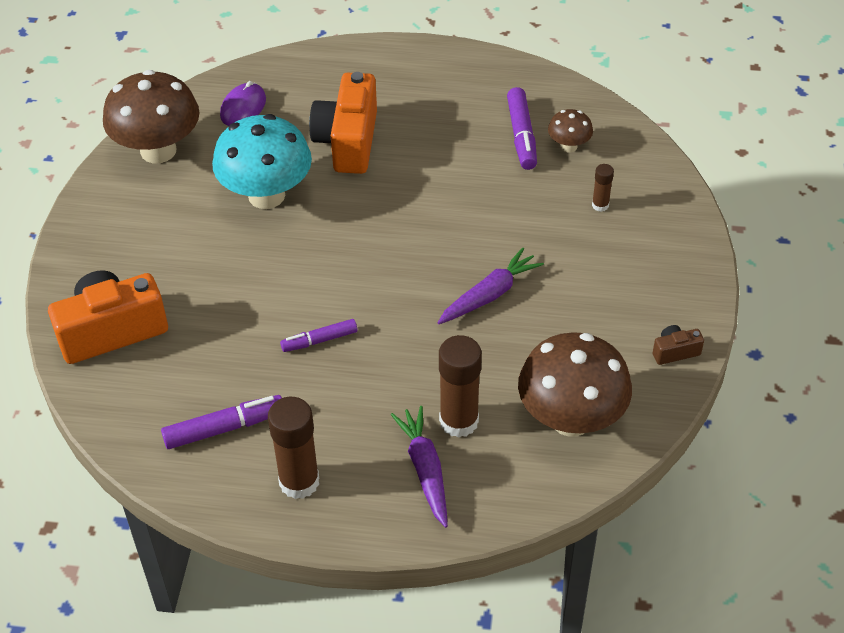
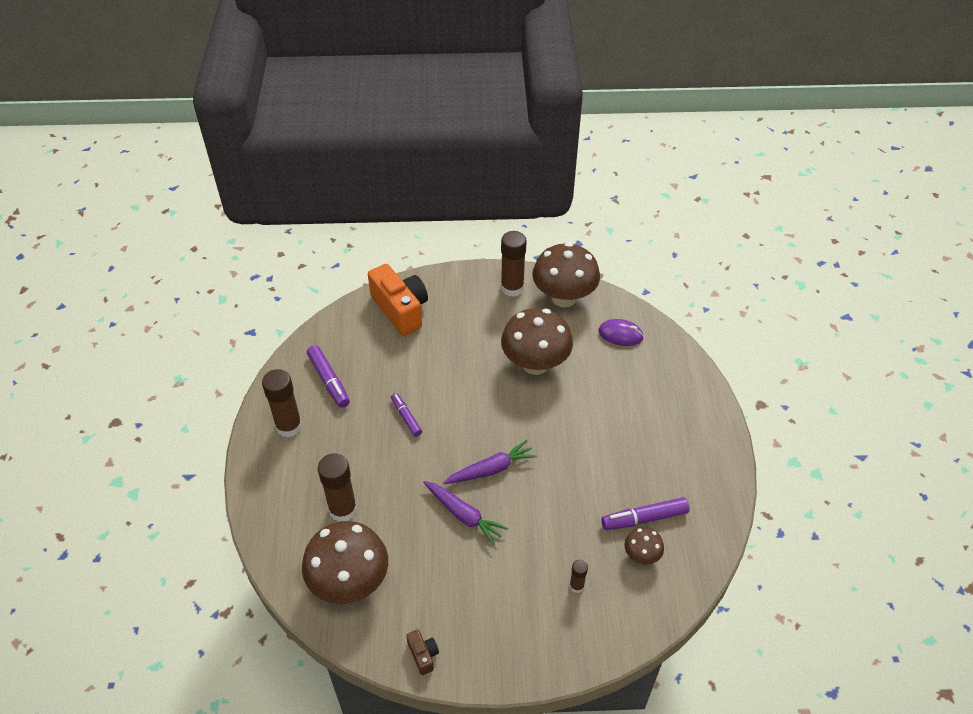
camera: 80 degrees right, 0 degrees up
(118, 200) = (512, 288): none -> brown glue stick
(266, 195) = (535, 364): turquoise mushroom -> brown mushroom
(348, 141) = (603, 402): orange camera -> none
(425, 469) = (301, 495): purple carrot -> purple carrot (491, 469)

